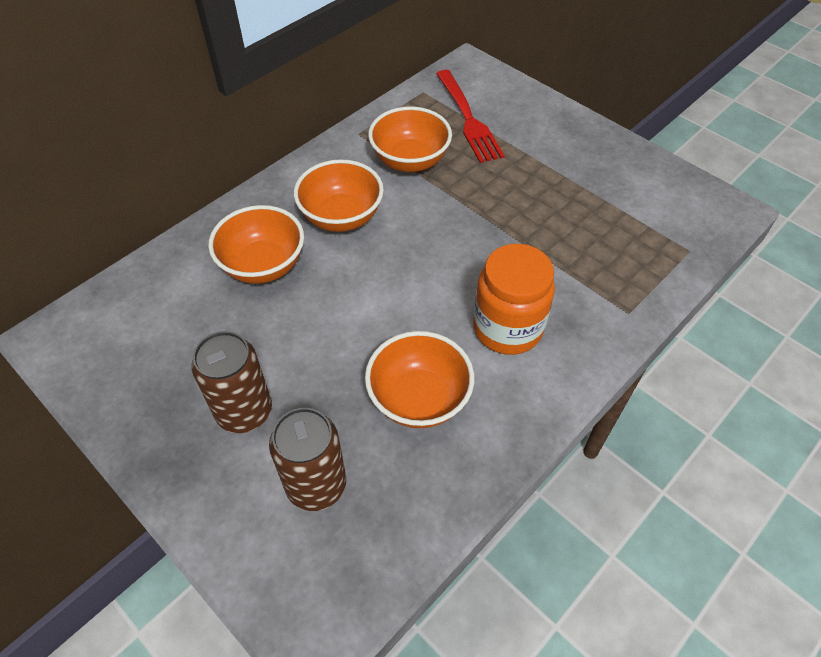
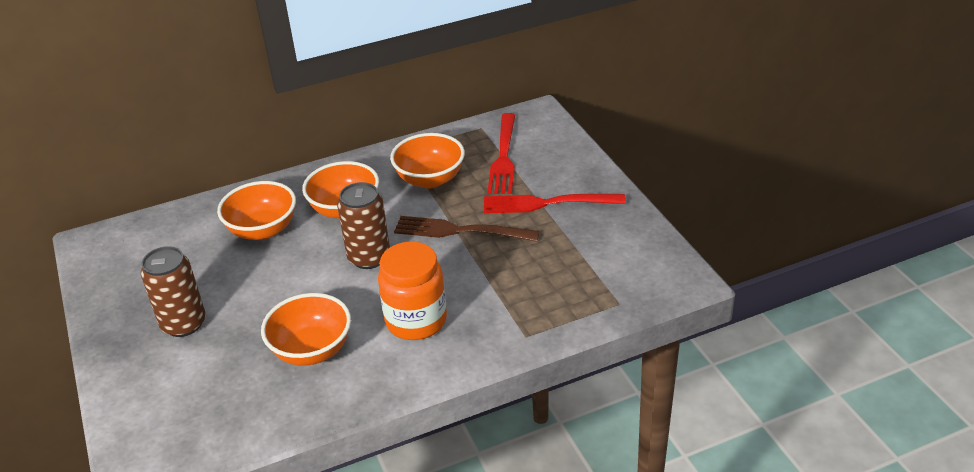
camera: 25 degrees right, 15 degrees down
(316, 485) = (200, 384): brown can -> brown can (369, 257)
(481, 211) = (460, 231): none -> brown fork
(546, 159) = (547, 203): none -> red fork

